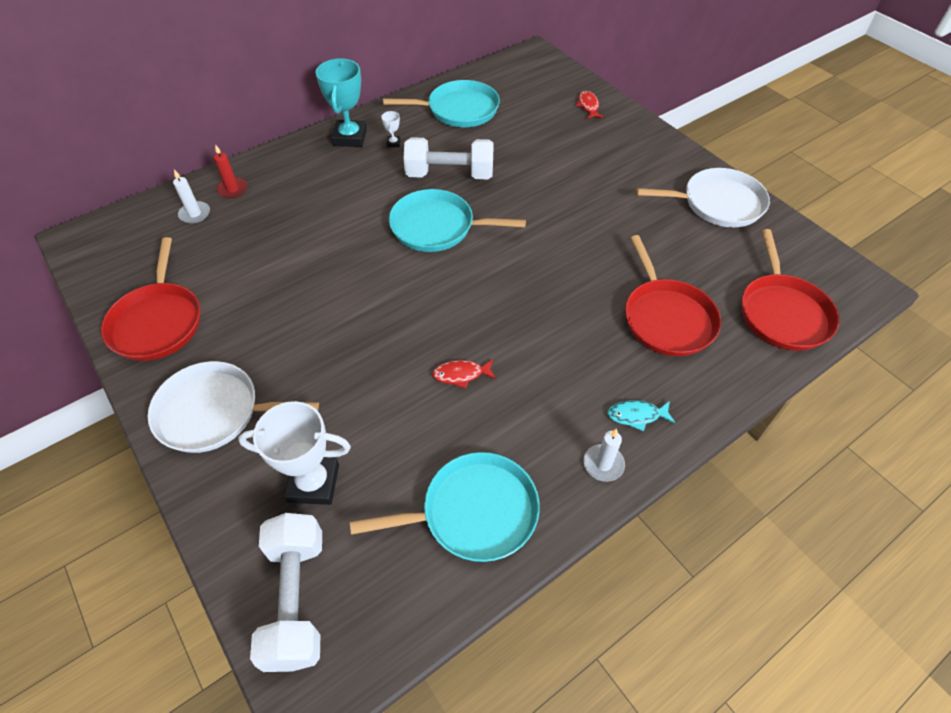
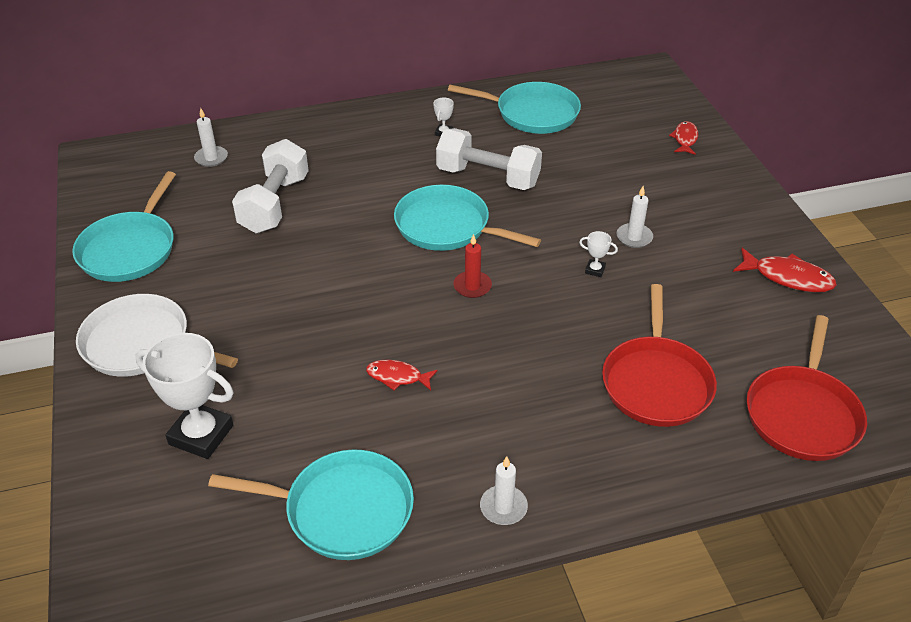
camera: 20 degrees right, 10 degrees down
(158, 322) = (130, 249): red pan -> turquoise pan
(233, 189) = (258, 143): red candle -> red candle (472, 286)
(296, 599) = (134, 532): white dumbbell -> white dumbbell (274, 204)
(350, 137) = (401, 117): turquoise trophy -> none
(574, 234) = (595, 270): none -> white trophy
(590, 199) = (634, 237): none -> white candle
(636, 415) = (567, 471): turquoise fish -> none
(718, 203) = (788, 277): white pan -> red fish

